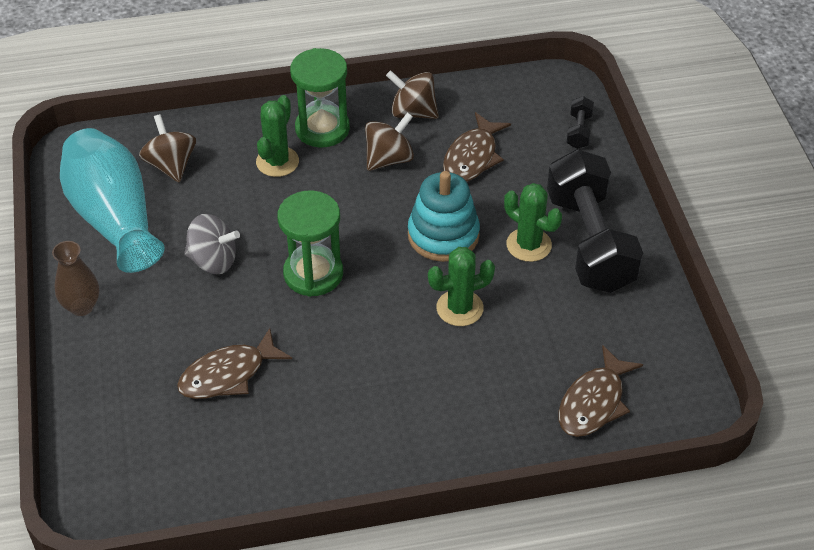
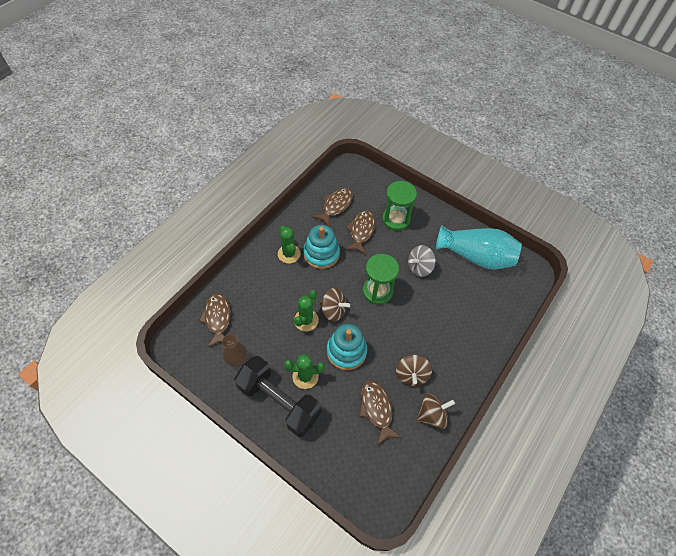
camera: 135 degrees right, 10 degrees up
(82, 306) = (438, 217): brown vase -> brown vase (237, 359)
(171, 165) = (490, 295): brown spinning top -> brown spinning top (333, 310)
(215, 450) = (336, 206): none -> brown fish
(277, 162) = (453, 332): green cactus -> green cactus (289, 254)
(322, 129) = (458, 367): green hourglass -> green hourglass (396, 219)
(334, 385) = (321, 254): none -> turquoise stacking toy
(578, 131) = (342, 476): black dumbbell -> none

